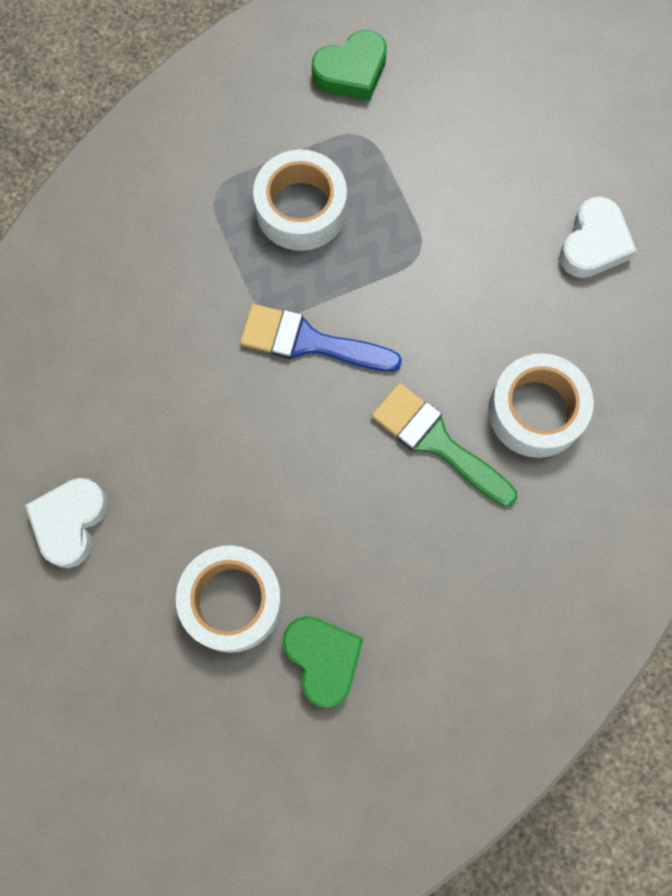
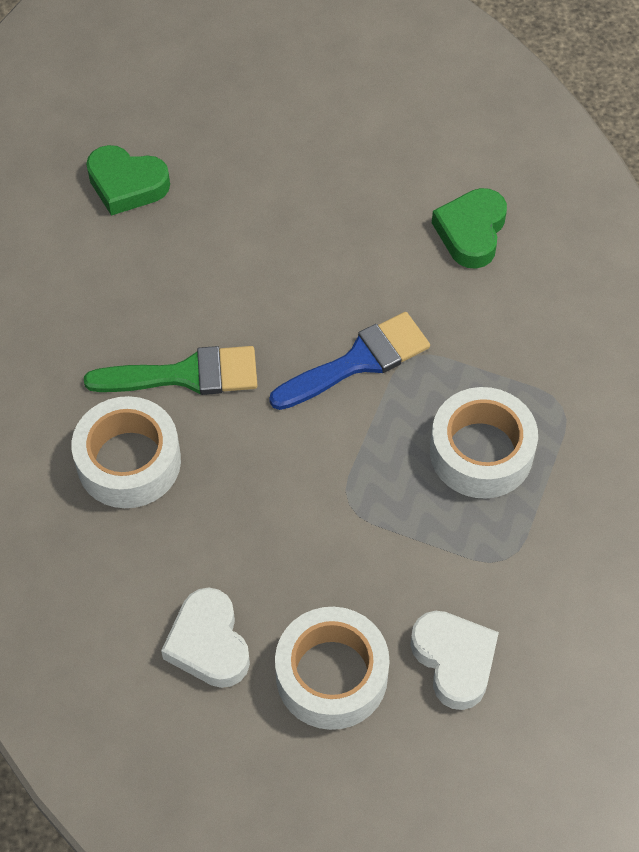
camera: 135 degrees right, 15 degrees down
(70, 522) = (385, 122): white heart -> white heart (454, 660)
(232, 601) = (225, 166): white tape -> white tape (331, 675)
(351, 71) = (581, 609): green heart -> green heart (471, 232)

